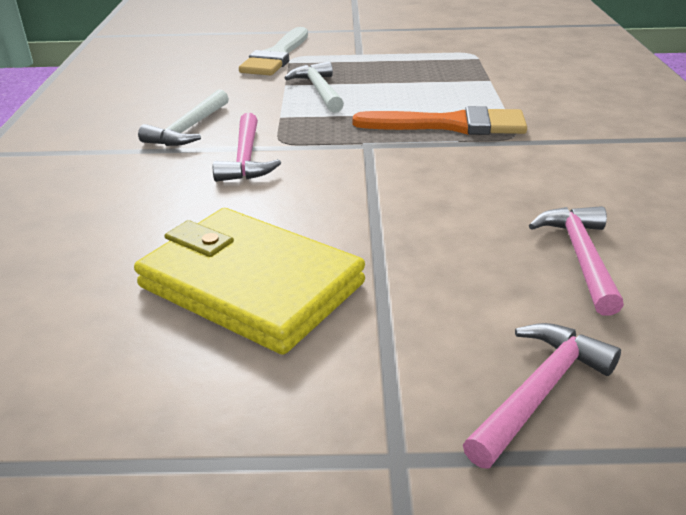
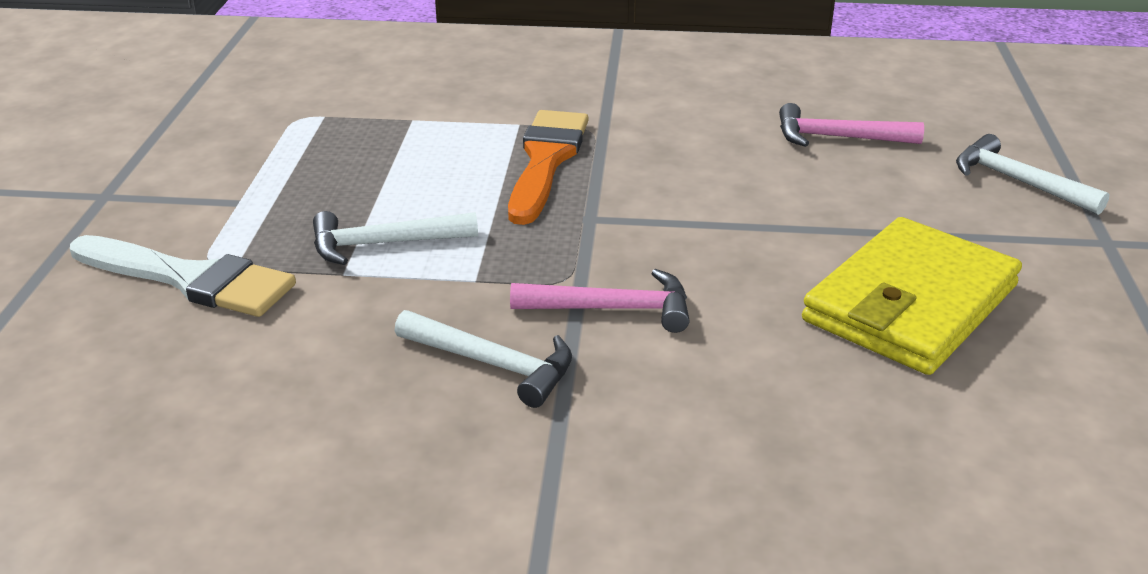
camera: 85 degrees left, 0 degrees up
(539, 391) = (1017, 181): pink hammer -> white hammer

